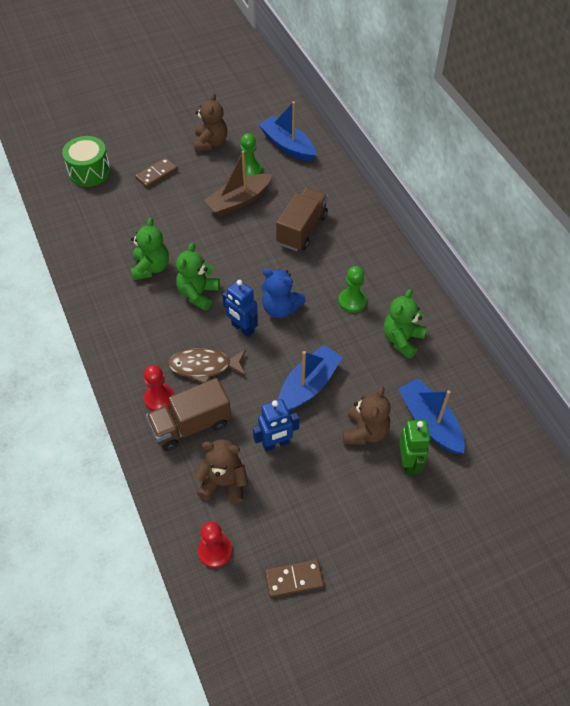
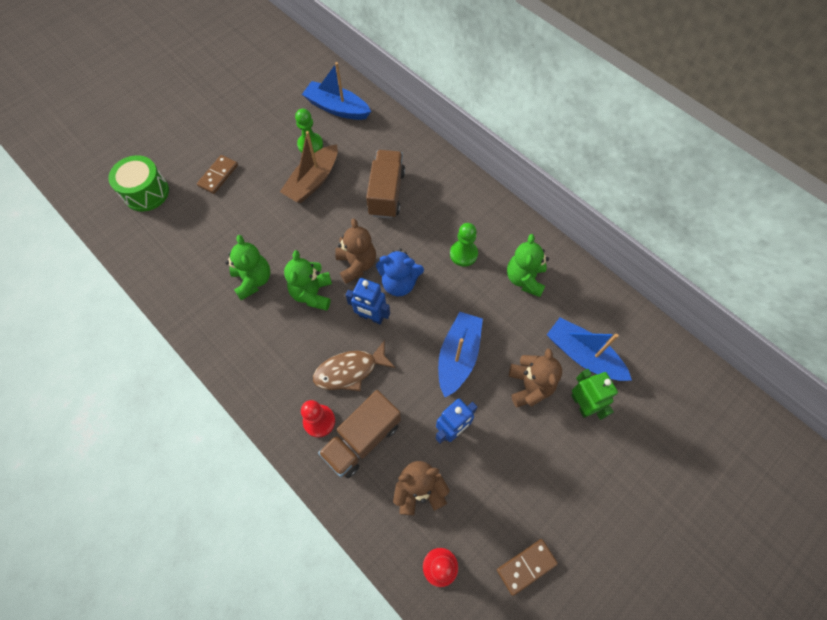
camera: 20 degrees left, 10 degrees up
(210, 143) = (260, 126): brown teddy bear -> brown teddy bear (357, 264)

